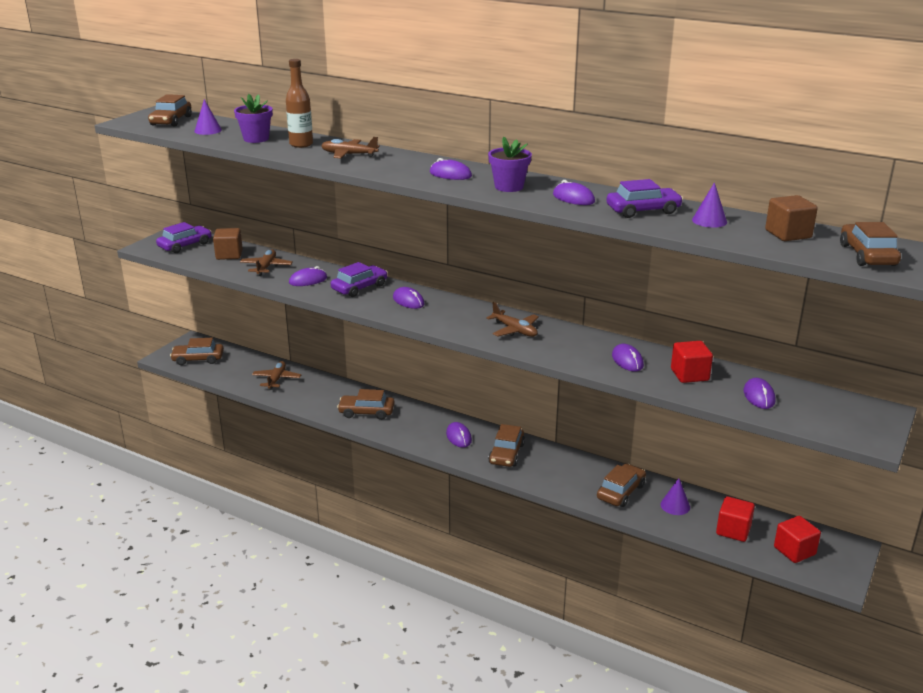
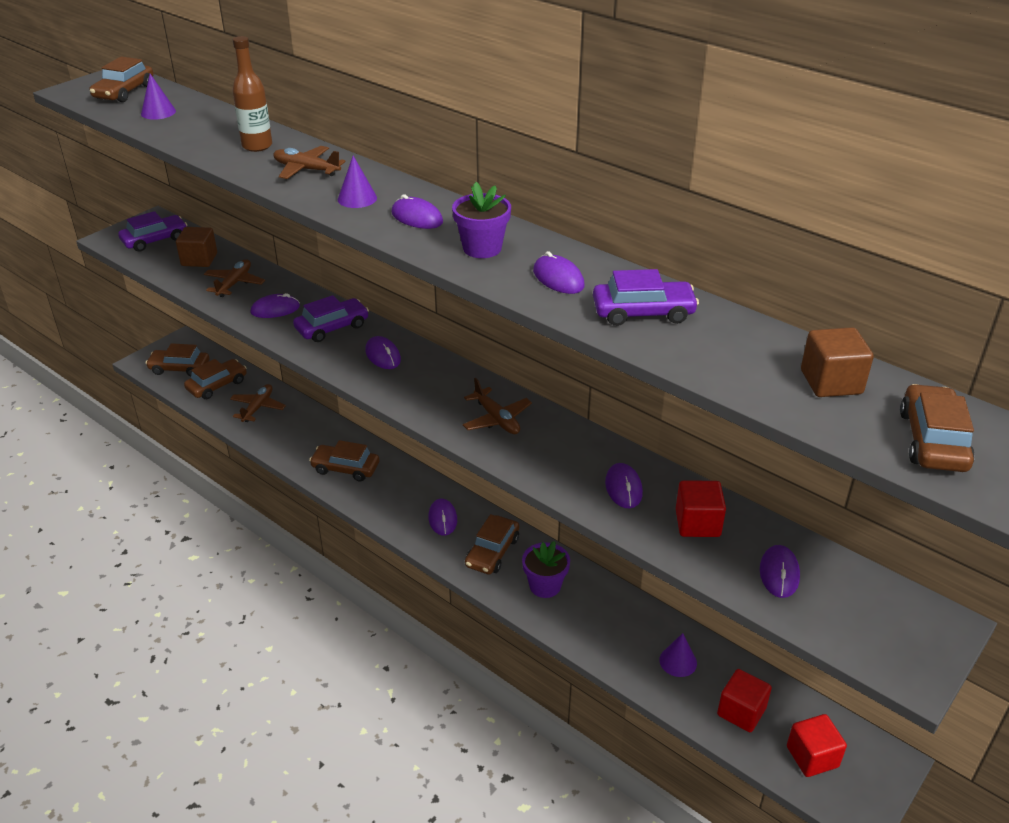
camera: 10 degrees right, 10 degrees up
(256, 139) = (207, 132): purple flower pot -> purple flower pot (545, 586)
(621, 492) = (615, 630): brown car -> brown car (217, 385)
(709, 221) = (728, 342): purple cone -> purple cone (357, 198)

